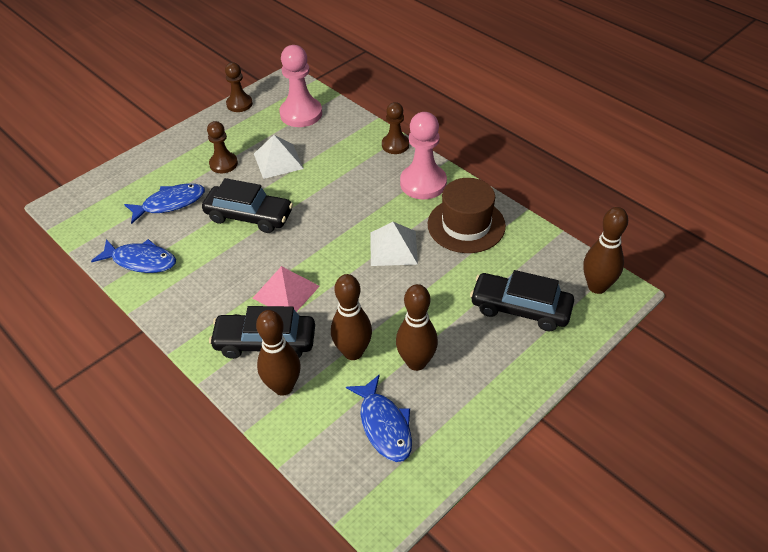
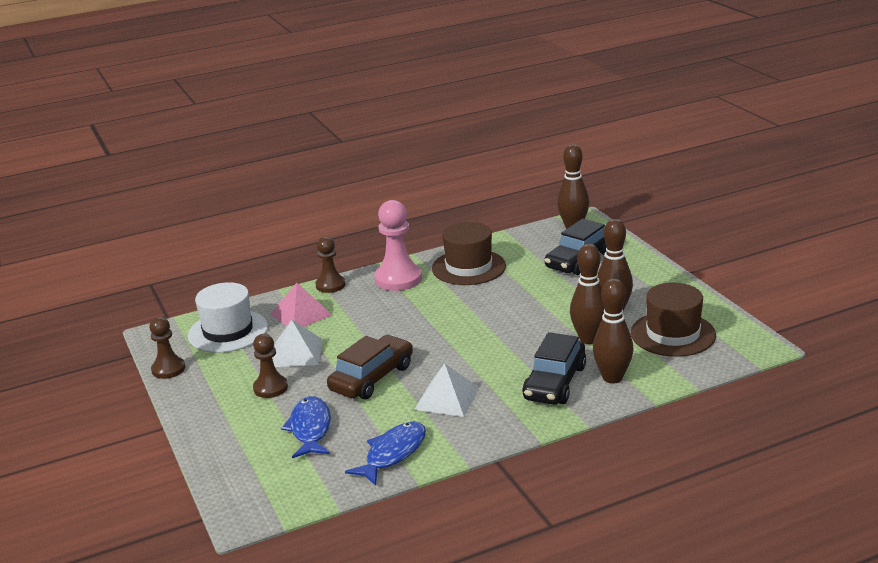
camera: 70 degrees left, 20 degrees down
(249, 216) = (372, 378): black car -> brown car
(286, 292) = (496, 366): pink pyramid -> pink pyramid (301, 314)
(301, 114) = (228, 331): pink pawn -> white hat
(384, 425) = (673, 334): blue fish -> brown hat
(393, 248) = (473, 304): white pyramid -> white pyramid (447, 398)

